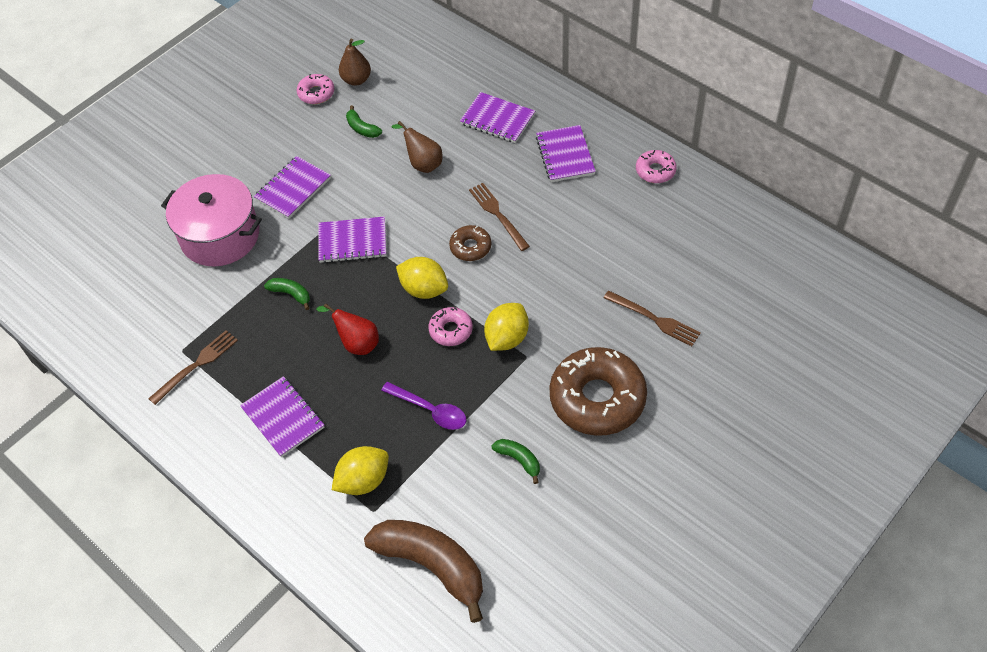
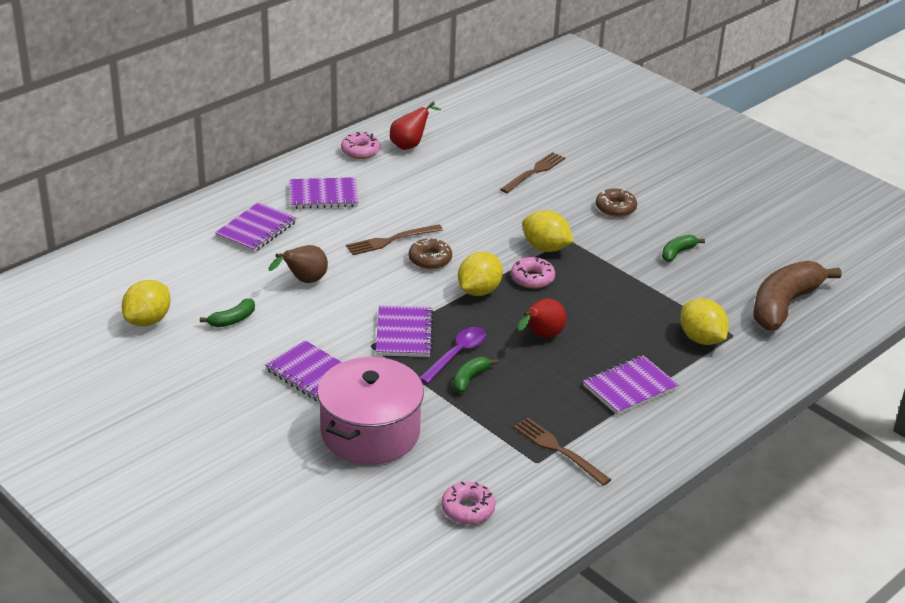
camera: 90 degrees left, 20 degrees down
(316, 93) = (157, 352): pink donut -> pink donut (468, 509)
(356, 80) = (148, 320): brown pear -> yellow lemon
(430, 410) = (624, 296): purple spoon -> purple spoon (457, 354)
(597, 398) = (615, 208): brown donut -> brown donut, size x0.48
(679, 208) = (410, 145): none -> red pear

